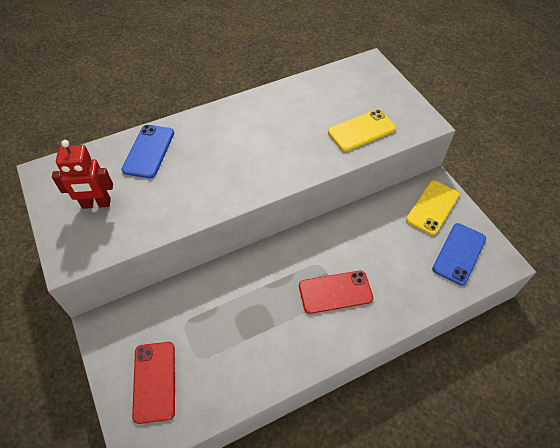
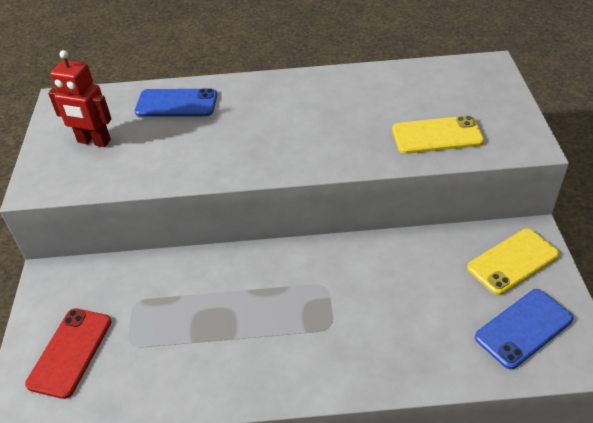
camera: 25 degrees right, 10 degrees down
(149, 151) = (176, 103): blue phone -> blue phone turned 60 degrees clockwise
(335, 292) = (329, 323): red phone -> none

